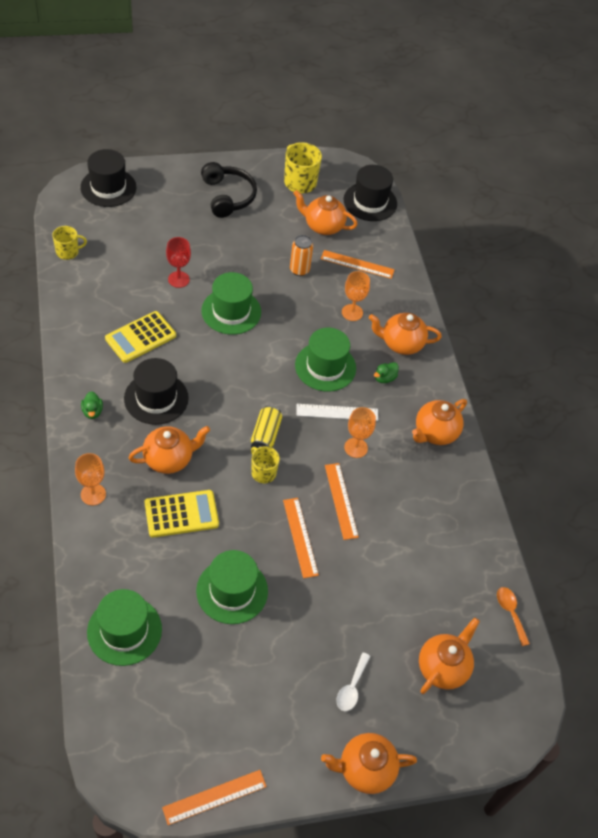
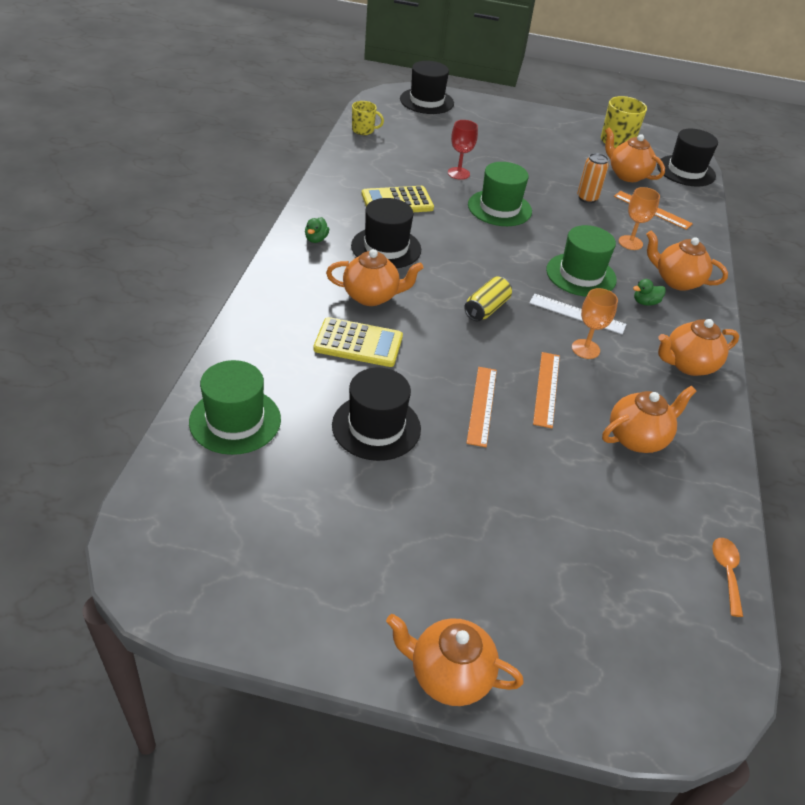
camera: 25 degrees right, 10 degrees down
(93, 494) = (276, 299): orange goblet -> none
(214, 797) = (237, 625): orange ruler -> none
(228, 196) = (538, 133): black headphones -> none
(232, 591) = (376, 427): green hat -> black hat
(263, 472) = (468, 337): yellow mug -> none
(351, 687) = (474, 575): white spoon -> none
(443, 667) = (607, 598): orange teapot -> orange teapot (637, 438)

